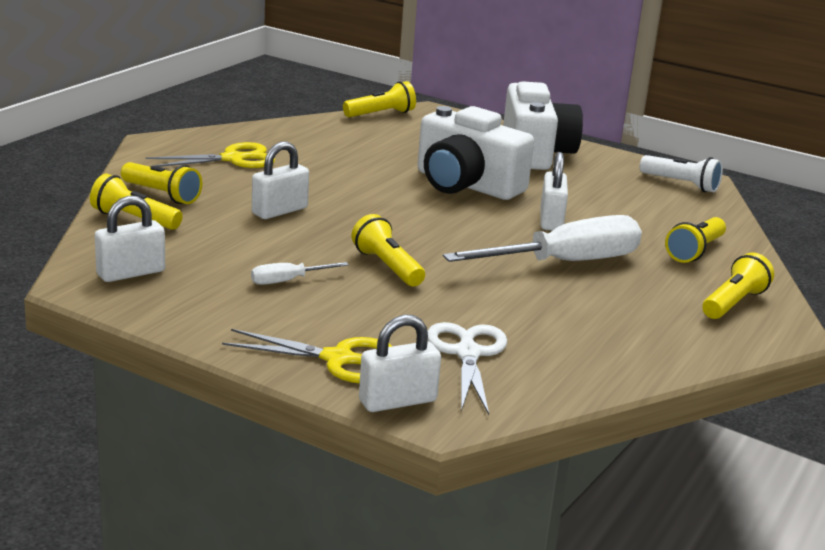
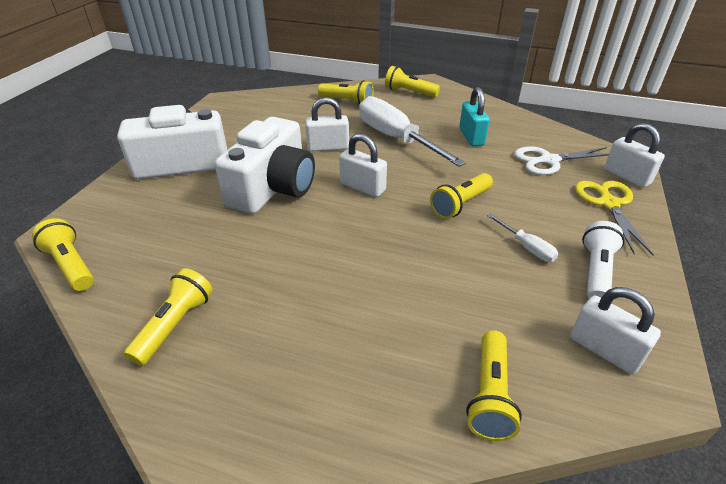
camera: 100 degrees left, 15 degrees up
(162, 195) = (407, 394): yellow flashlight -> yellow flashlight (175, 325)
(232, 159) = (261, 360): yellow scissors -> none
(279, 211) = (393, 283): white padlock -> white padlock (362, 187)
(558, 315) = (471, 137): none -> turquoise padlock
(681, 184) = (234, 106): white flashlight -> white flashlight (596, 271)

